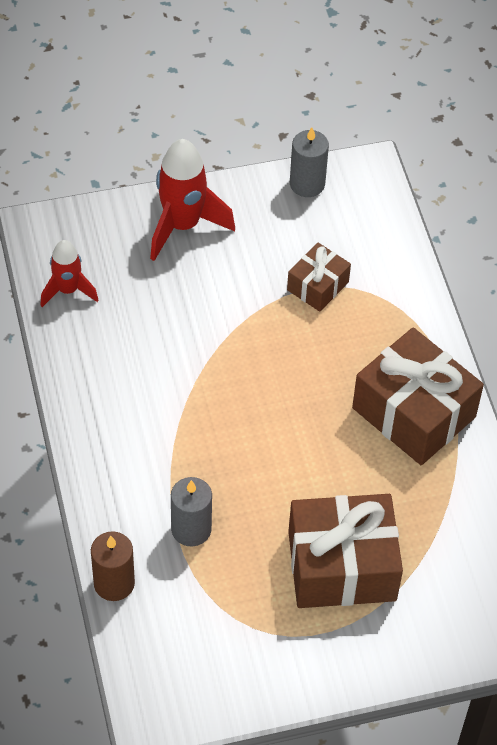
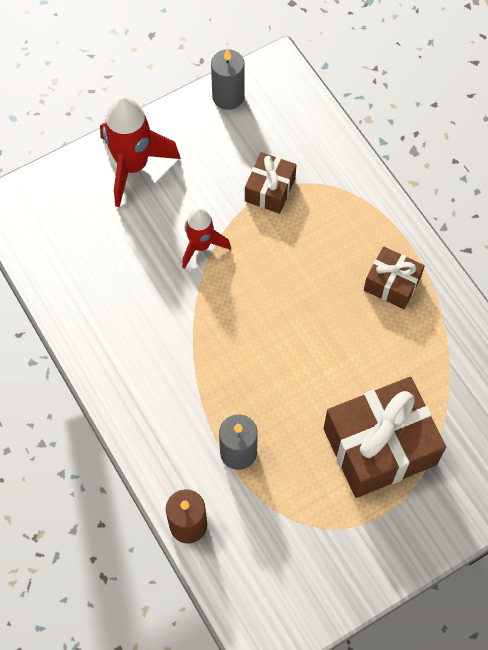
camera: 15 degrees left, 10 degrees up
(68, 290) = (52, 257): red rocket -> red rocket (201, 246)
(414, 412) = (392, 284): brown gift -> brown gift, size x0.53

